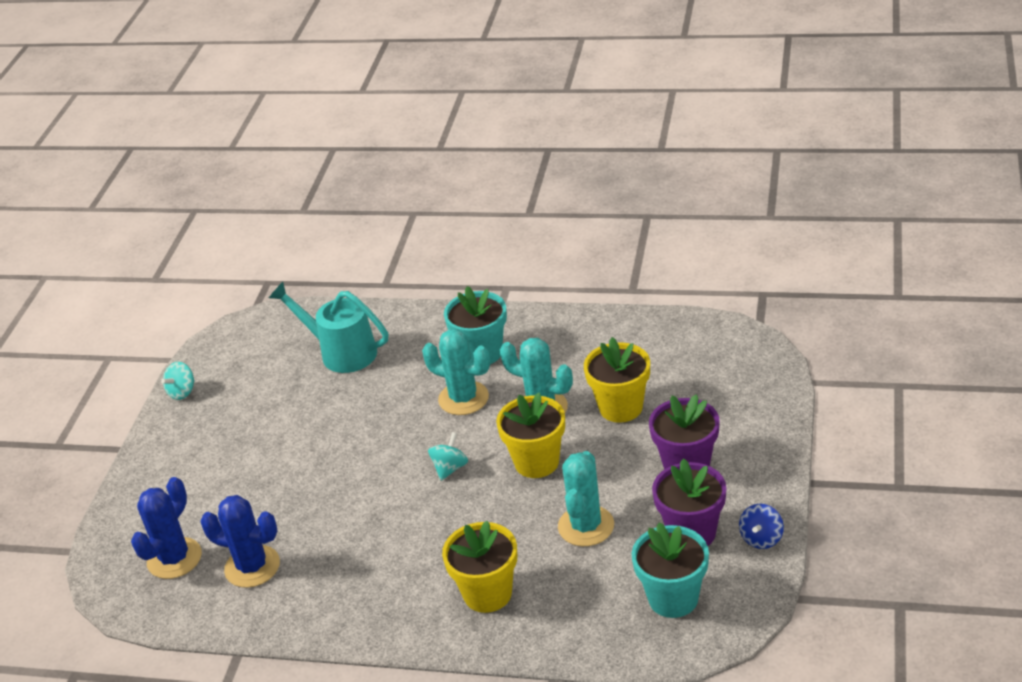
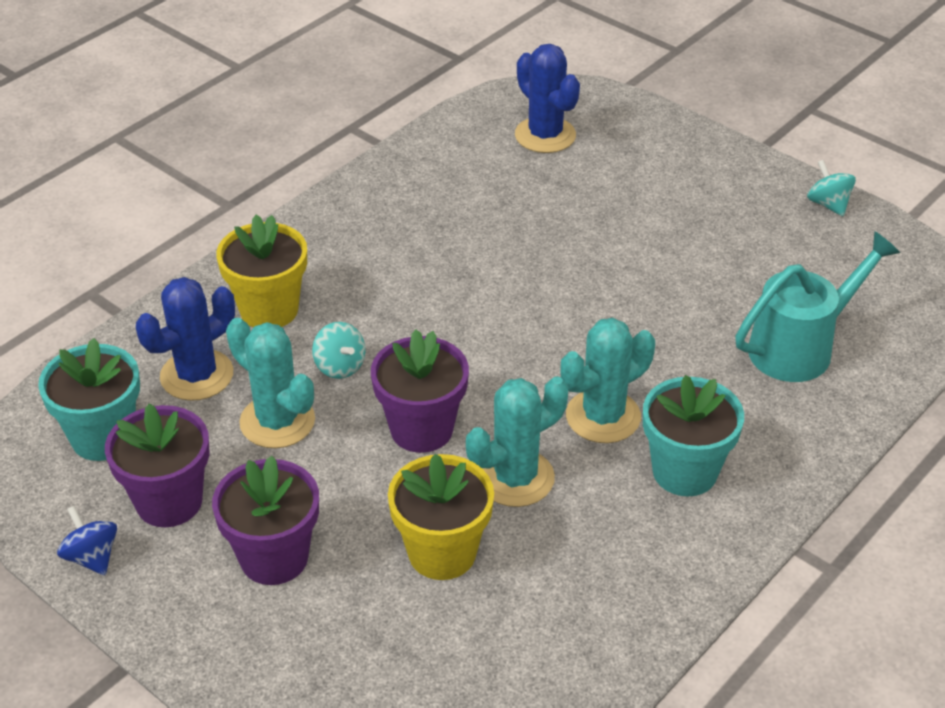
camera: 115 degrees right, 5 degrees up
(252, 567) = (481, 176): blue cactus -> blue cactus (197, 375)
(450, 468) = (485, 356): turquoise spinning top -> turquoise spinning top (340, 366)
(537, 462) = (421, 429): yellow flower pot -> purple flower pot

